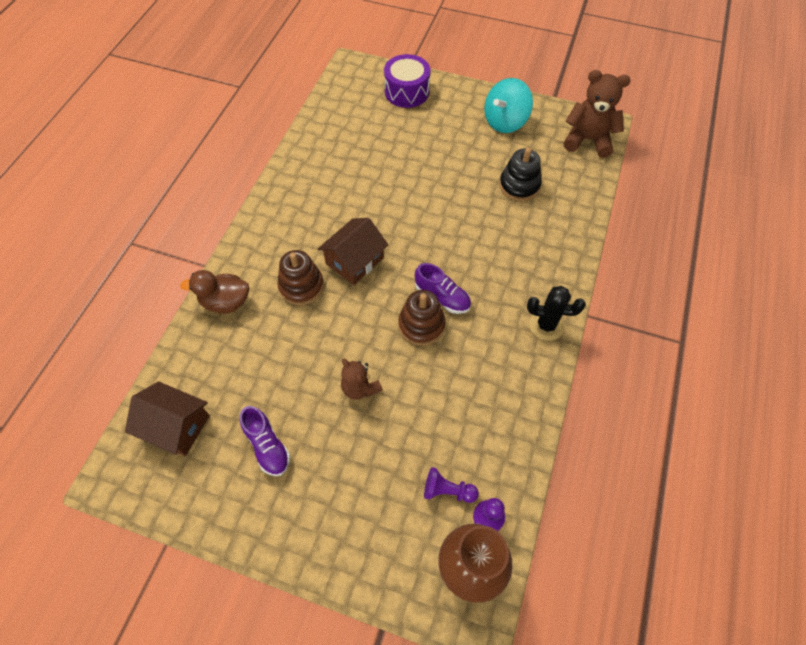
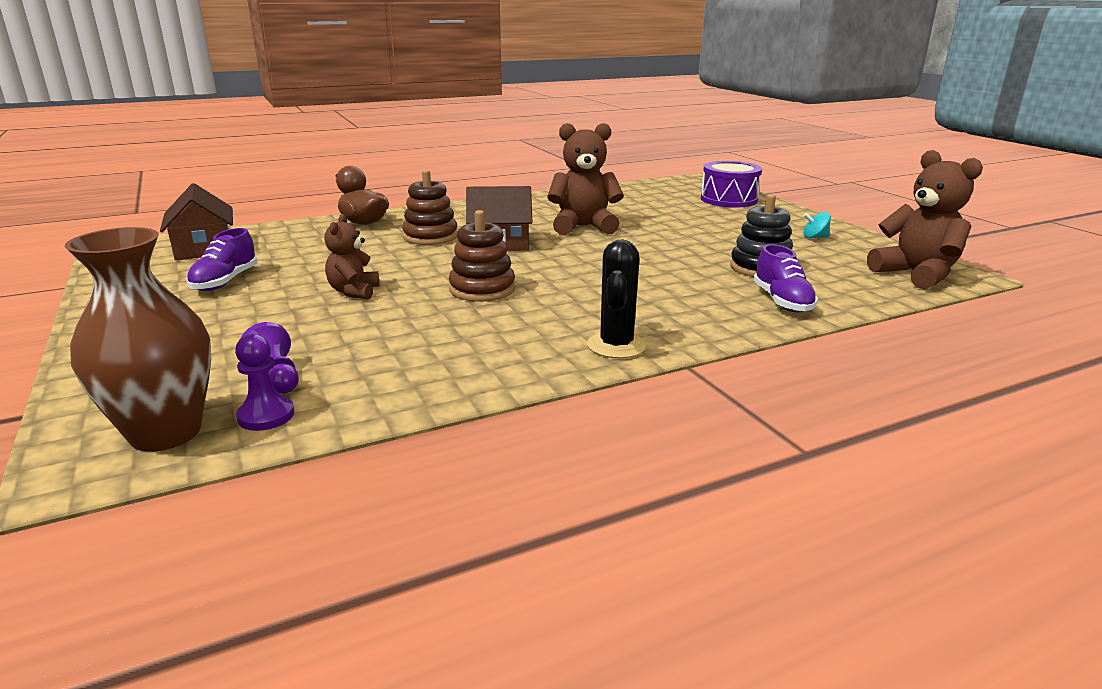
camera: 45 degrees right, 35 degrees down
(373, 199) = (583, 227): none -> brown teddy bear
(442, 297) = (537, 286): purple shoe -> purple shoe (782, 301)
(505, 122) = (814, 237): turquoise spinning top -> turquoise spinning top, size x0.44
(546, 325) = (616, 345): black cactus -> black cactus turned 45 degrees clockwise

